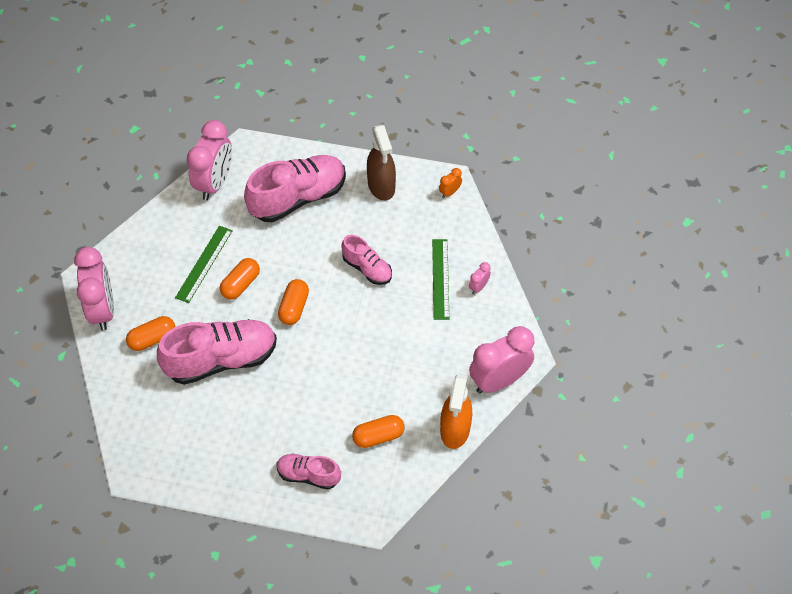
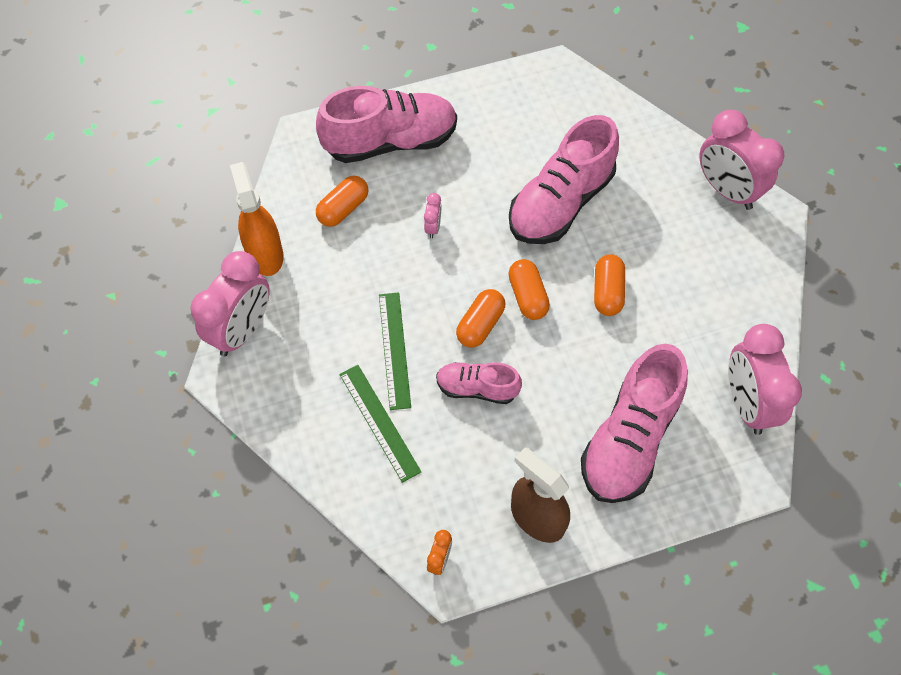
camera: 150 degrees right, 5 degrees up
(152, 339) = (648, 188): orange capsule -> orange capsule (480, 325)
(204, 264) = (668, 294): green ruler -> green ruler (394, 350)
(308, 475) = (390, 142): pink shoe -> pink shoe, size x1.84
(478, 287) = (325, 436): pink clock -> pink clock (433, 227)

